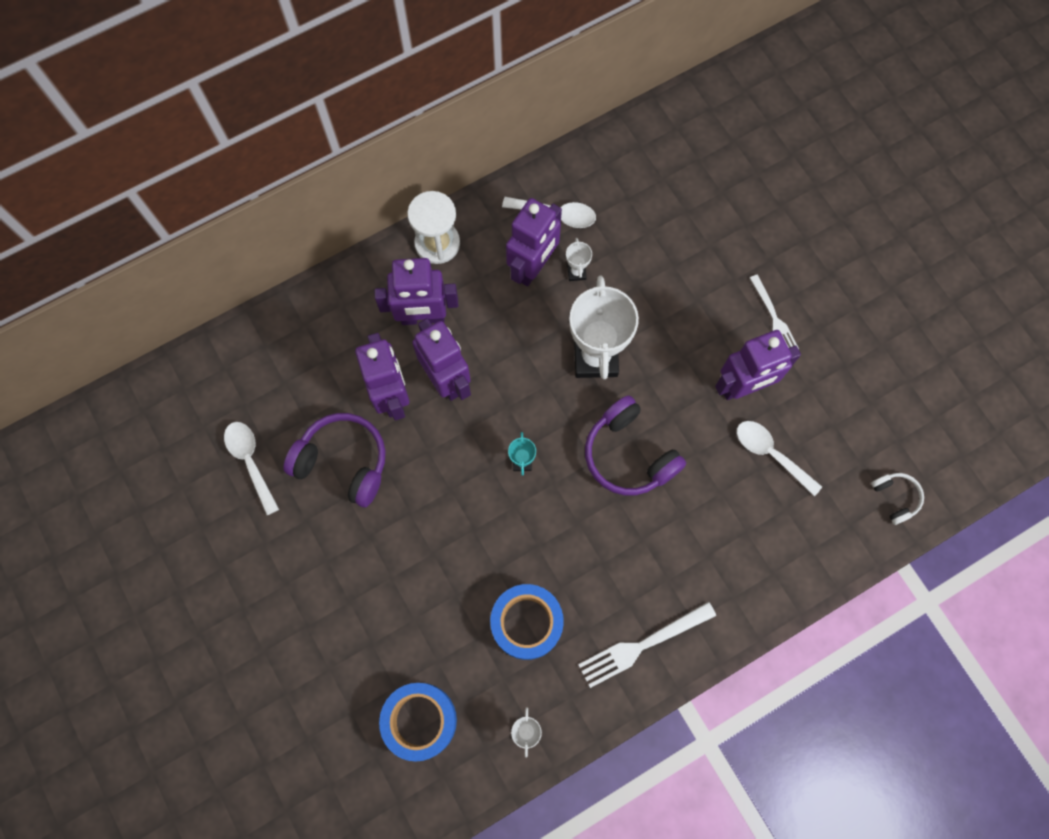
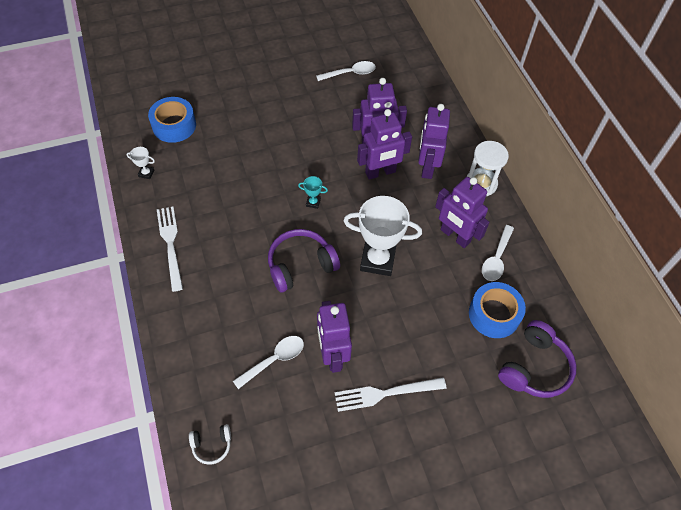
camera: 100 degrees right, 15 degrees down
(343, 462) = (338, 113): purple headphones -> purple headphones (534, 367)
(526, 623) = (209, 185): blue tape -> blue tape (494, 314)
(576, 272) = (446, 262): white trophy -> none
(774, 317) = (385, 394): white fork -> white fork, size x1.52

